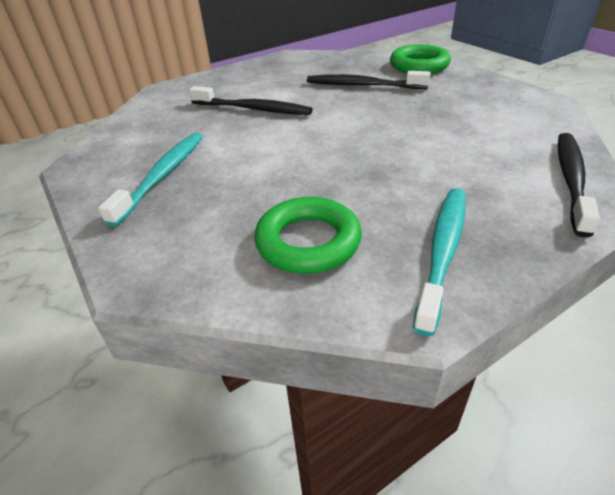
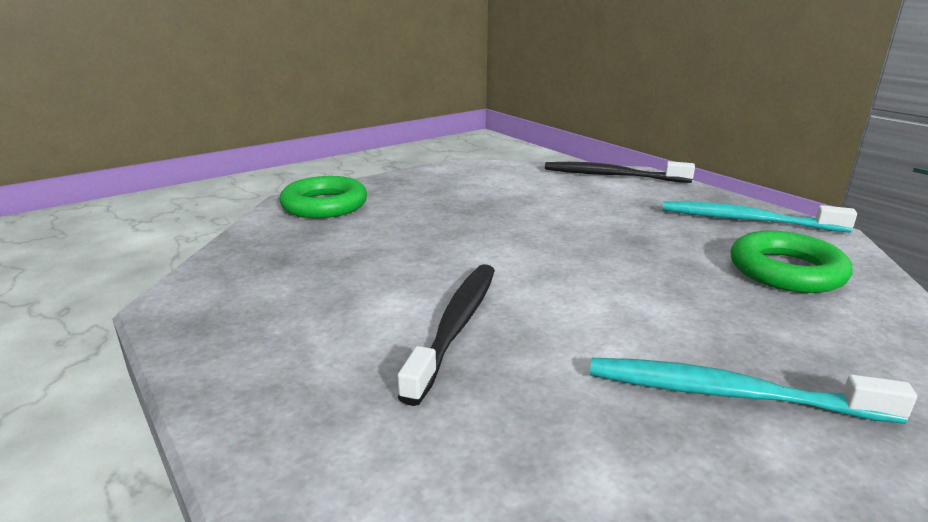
camera: 95 degrees left, 15 degrees down
(363, 85) = (383, 239): black toothbrush -> none

